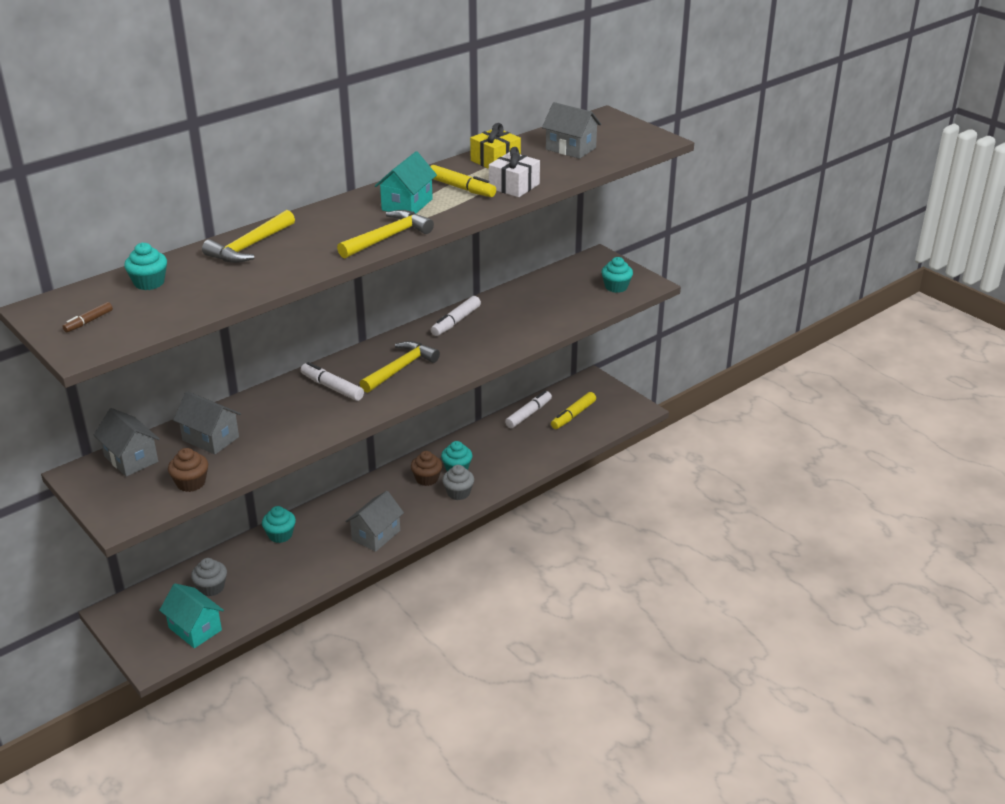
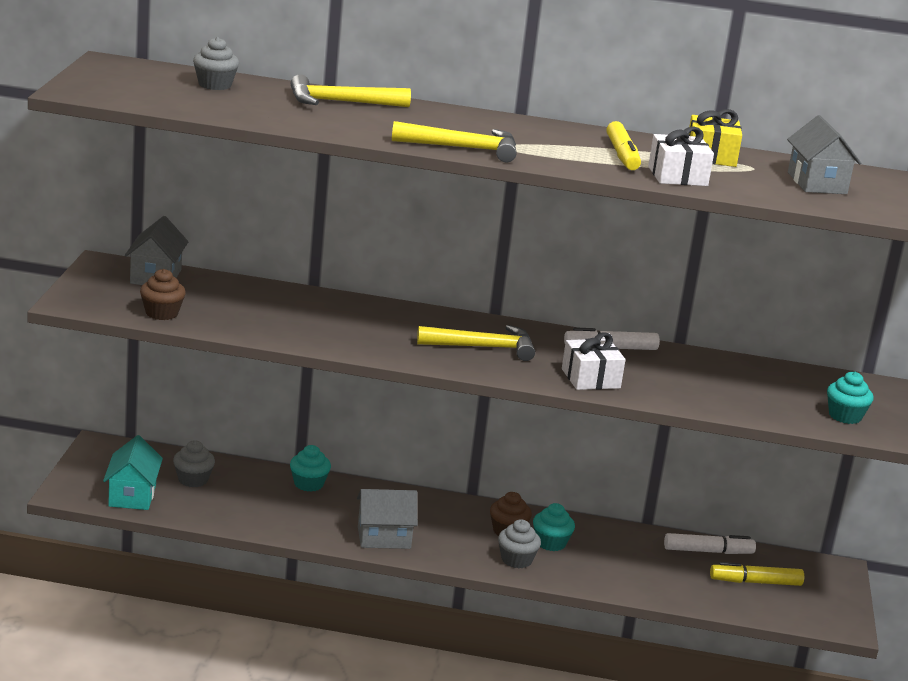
camera: 45 degrees right, 10 degrees down
(88, 322) = (120, 82): brown marker -> none
(149, 283) = (215, 85): turquoise cupcake -> grey cupcake
(211, 438) = (234, 299): grey house -> none
(332, 387) = (397, 325): white marker -> none
(407, 205) = (540, 141): turquoise house -> none
(483, 349) = (590, 378): none -> white gift

